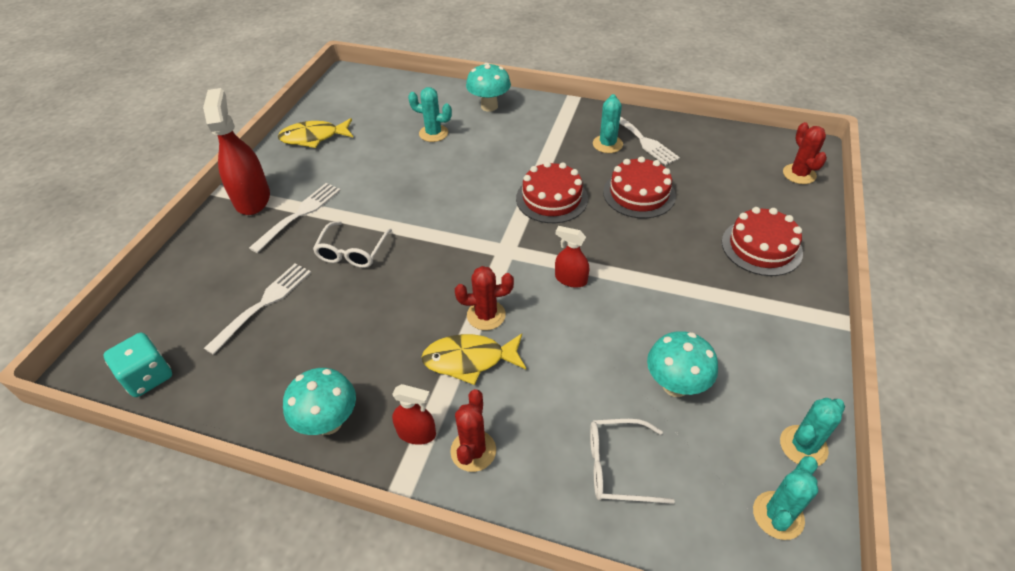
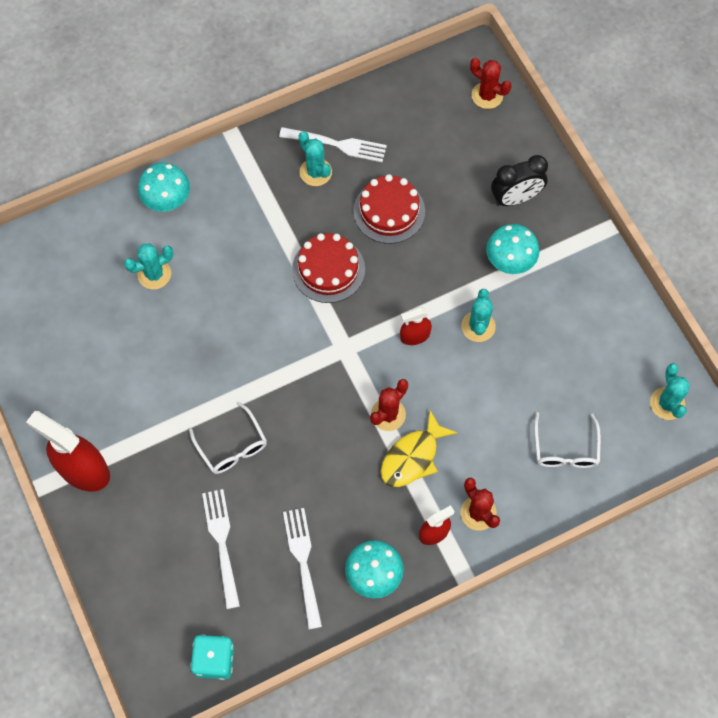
camera: 45 degrees left, 20 degrees up
(299, 215) = (146, 451): white fork -> white fork (303, 563)
(314, 137) = (49, 365): yellow fish -> none
(617, 467) = (565, 449): white glasses -> white glasses turned 45 degrees counterclockwise
(675, 385) = (552, 365): turquoise mushroom -> turquoise mushroom (509, 263)
(761, 247) = (515, 198): red cake -> black clock
(803, 446) = (650, 346): turquoise cactus -> turquoise cactus (478, 326)

